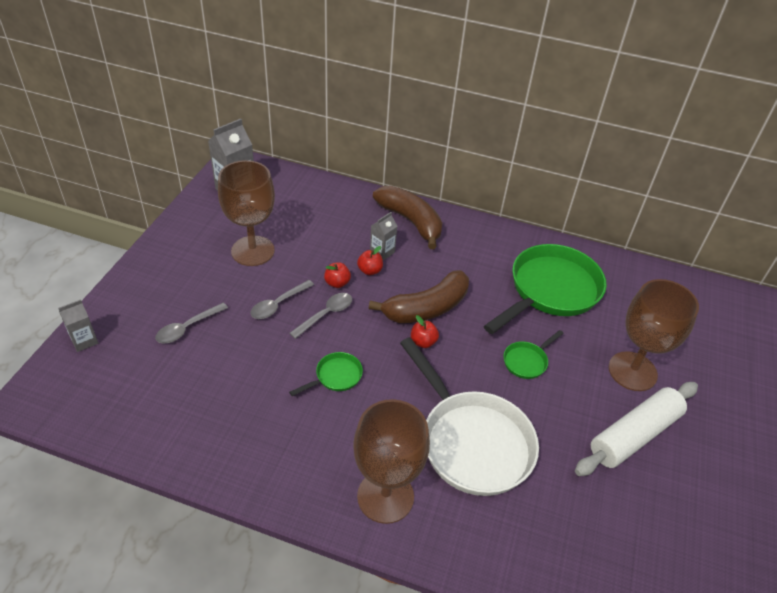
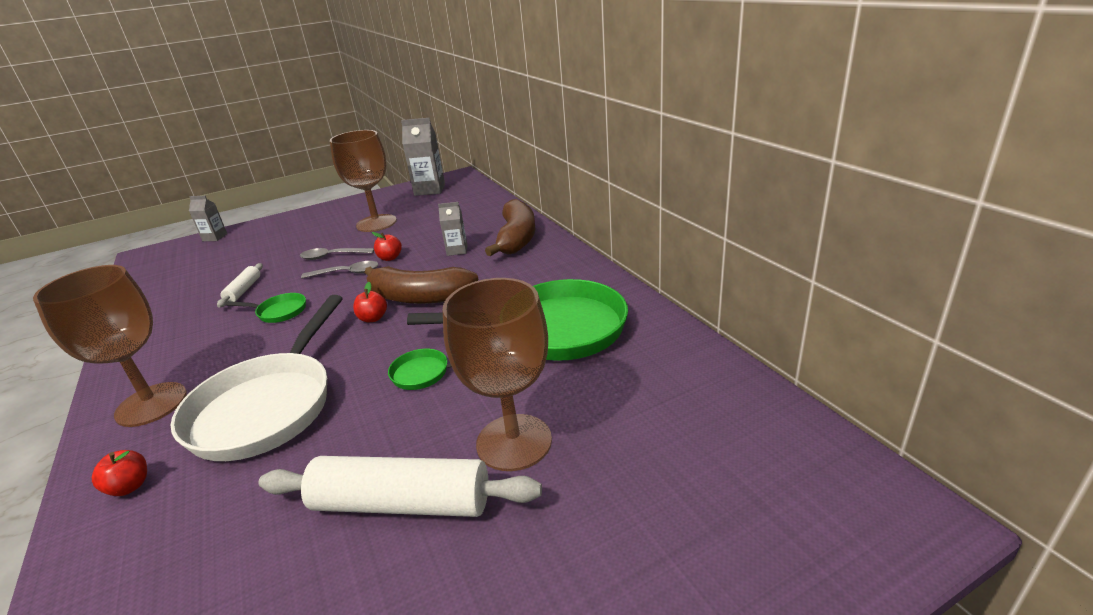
camera: 50 degrees right, 15 degrees down
(188, 328) = (265, 250): grey spoon -> none
(258, 376) = (244, 290): none -> white rolling pin
(370, 270) = (426, 258): red apple -> red apple (130, 486)

